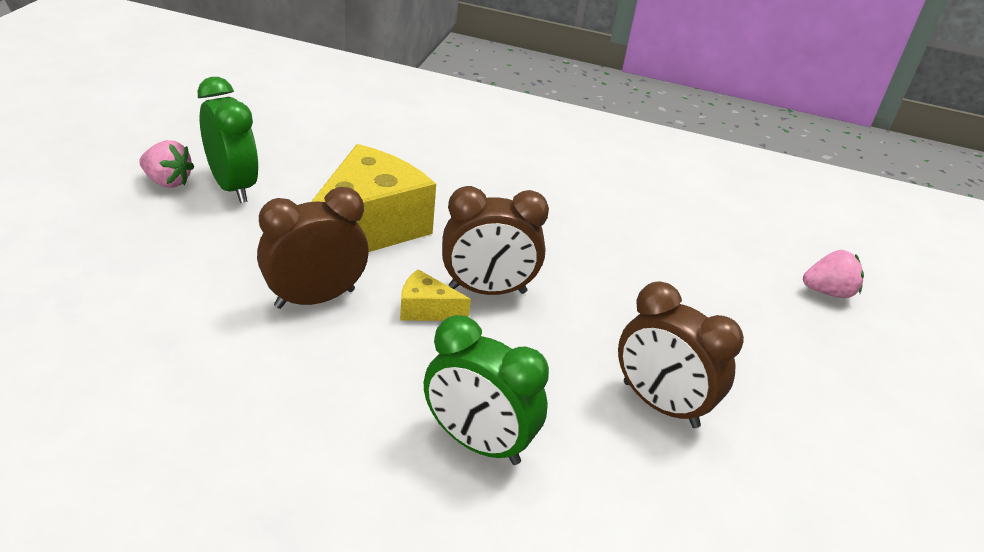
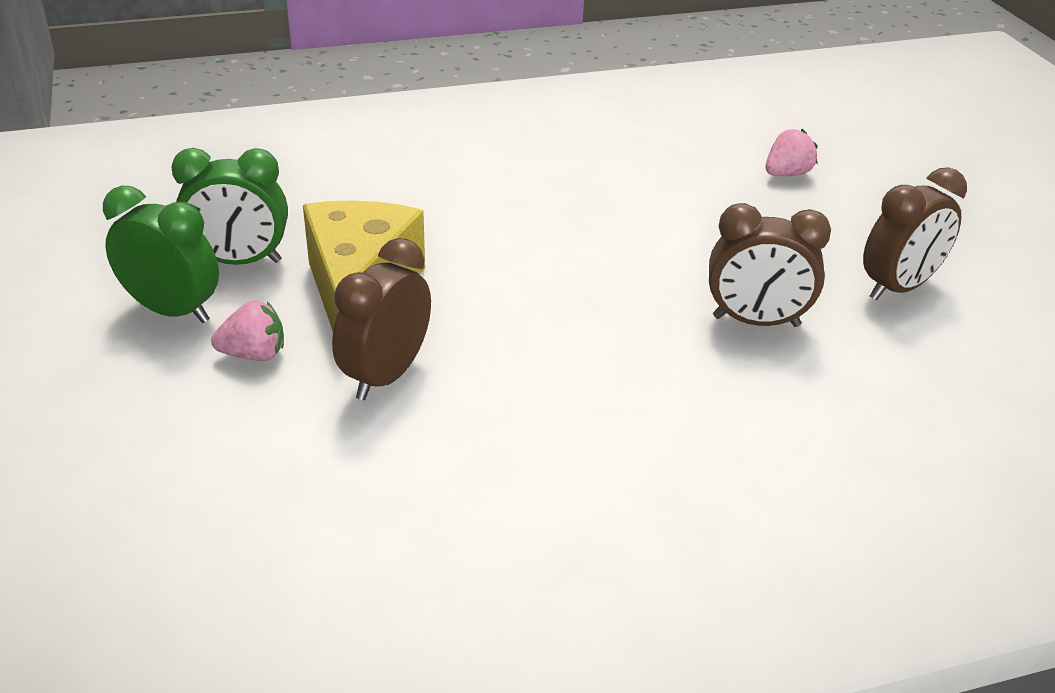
camera: 30 degrees left, 0 degrees up
(167, 181) = (93, 337): pink strawberry -> pink strawberry (254, 355)
(426, 309) = (496, 337): yellow cheese -> none
(477, 443) = (655, 421): green clock -> green clock (239, 261)
(487, 290) = (529, 296): brown clock -> brown clock (898, 288)

